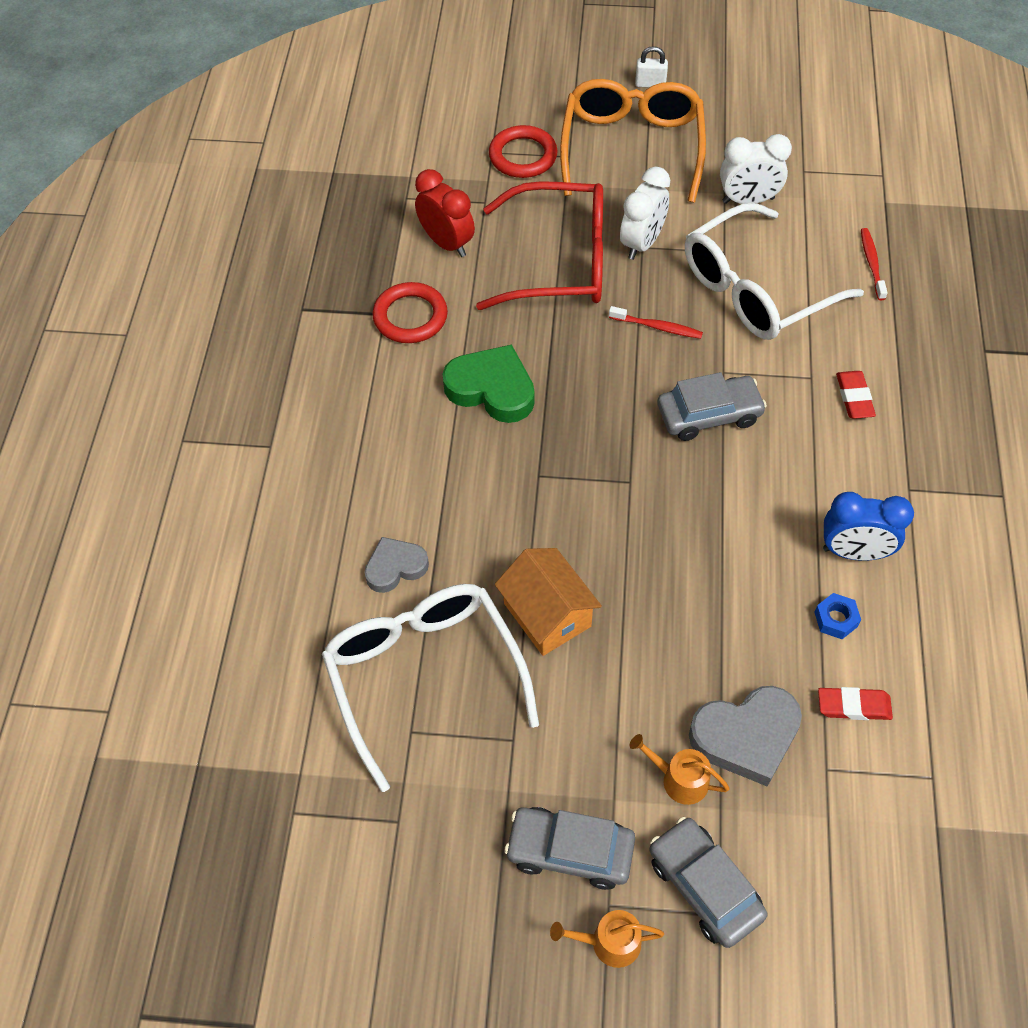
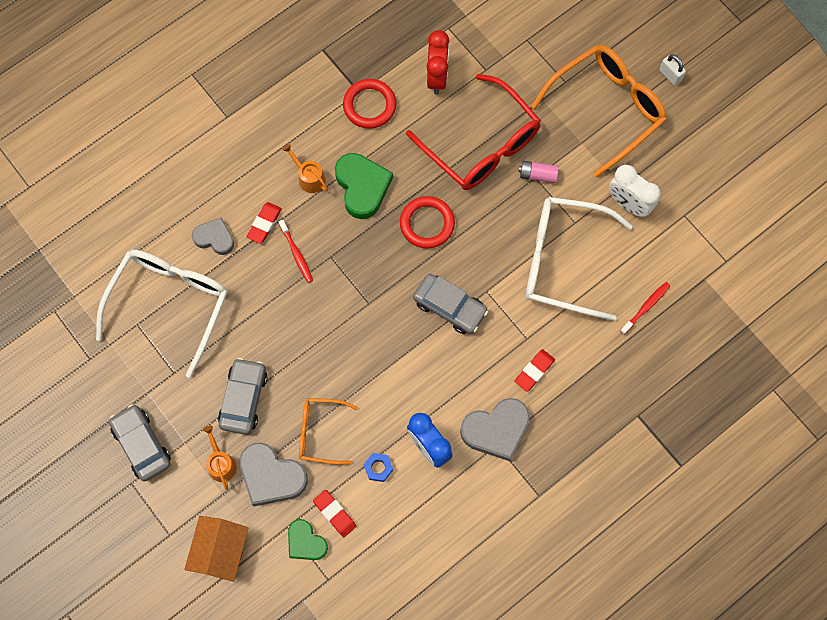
camera: 45 degrees right, 15 degrees up
(433, 507) = (264, 224): none -> red eraser
(523, 156) = (540, 58): red ring -> red ring (427, 224)
(547, 615) = (254, 330): orange house -> orange house (221, 551)
(609, 942) = (114, 497): orange watering can -> orange watering can (309, 178)
(642, 243) = (538, 175): white clock -> pink battery
(657, 327) = (485, 233): red toothbrush -> red toothbrush (296, 254)
(704, 886) = (177, 517): grey car -> grey car (243, 399)
(738, 644) = (320, 432): none -> orange glasses
(864, 765) = (306, 542): none -> green heart
(891, 477) = (496, 430): none -> grey heart

